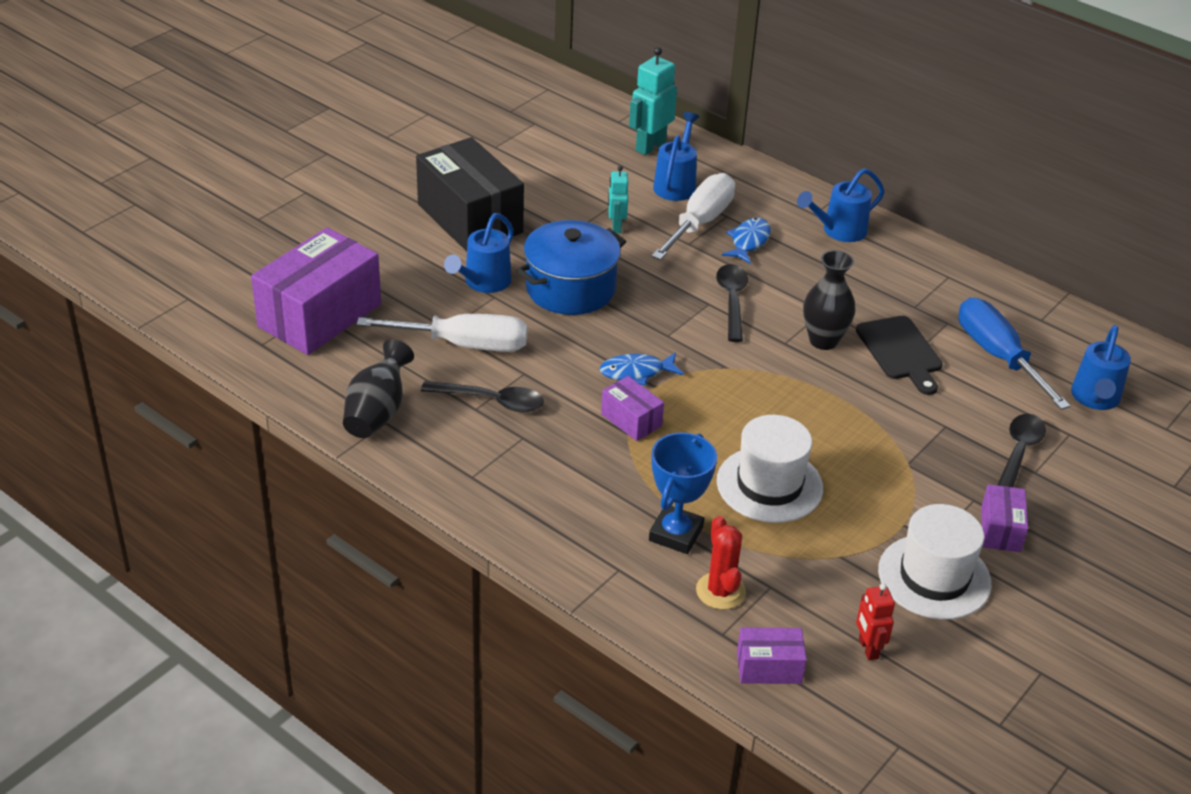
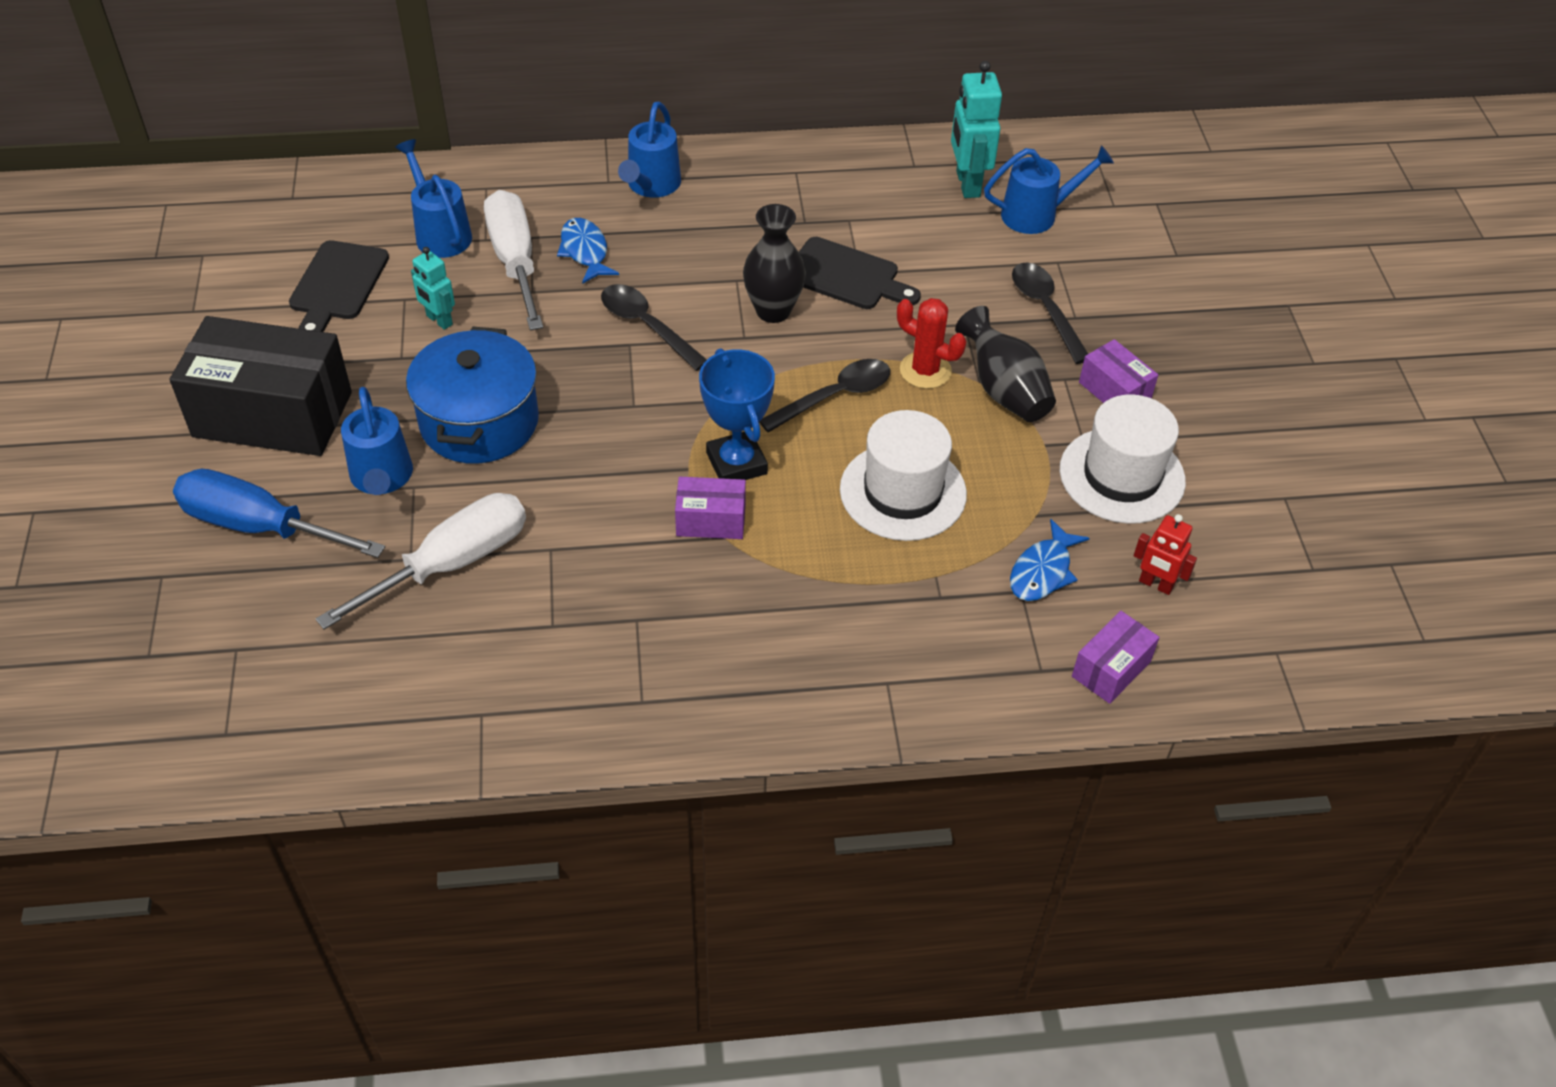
camera: 45 degrees left, 10 degrees up
(320, 315) = (249, 649): purple box -> none
(377, 412) = (458, 710): black vase -> black vase (1004, 390)
(491, 401) = (557, 605): black spoon -> black spoon (834, 396)
(585, 177) = (337, 285): none -> black cutting board
(636, 372) = (654, 467): blue fish -> blue fish (1042, 571)
(650, 146) = (361, 206): turquoise robot -> turquoise robot (967, 184)
(676, 534) = (889, 605): blue trophy -> blue trophy (736, 463)
(720, 591) = (990, 630): red cactus -> red cactus (925, 370)
(998, 356) = (924, 225): blue screwdriver -> blue screwdriver (259, 526)
(1095, 399) = (1037, 215): blue watering can -> blue watering can turned 75 degrees counterclockwise

